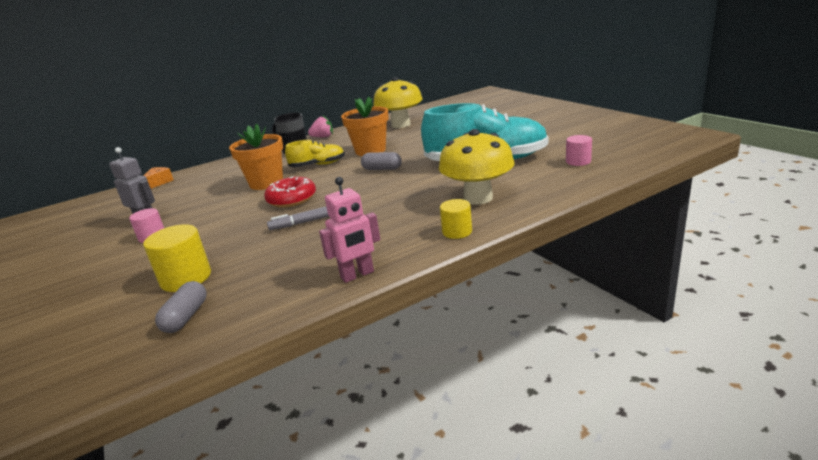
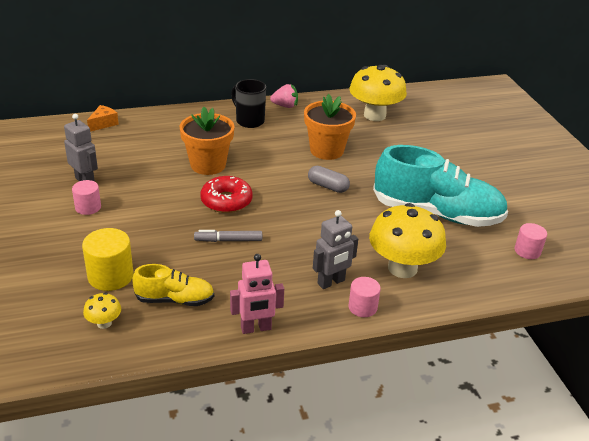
camera: 10 degrees right, 10 degrees up
(186, 317) = (104, 323): grey capsule -> yellow mushroom
(318, 165) = (266, 155): yellow shoe -> yellow shoe (175, 300)
(417, 223) = (331, 282): none -> grey robot
(457, 231) = (362, 307): yellow cylinder -> pink cylinder

